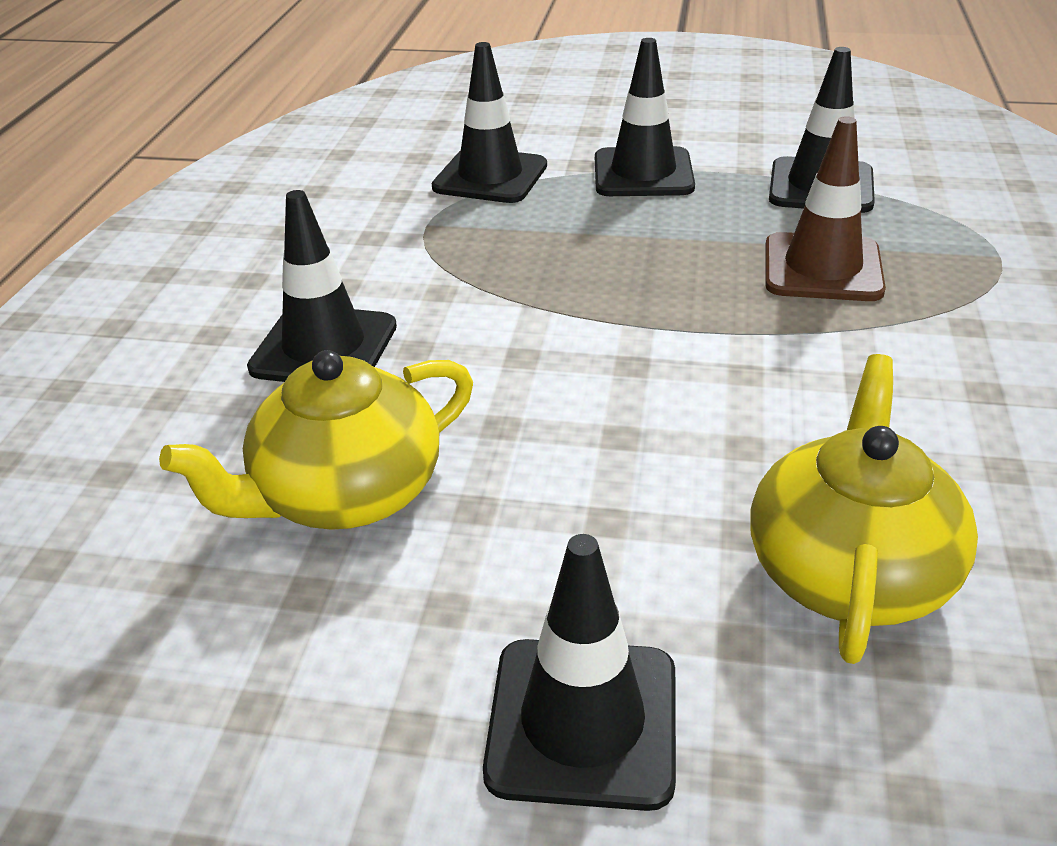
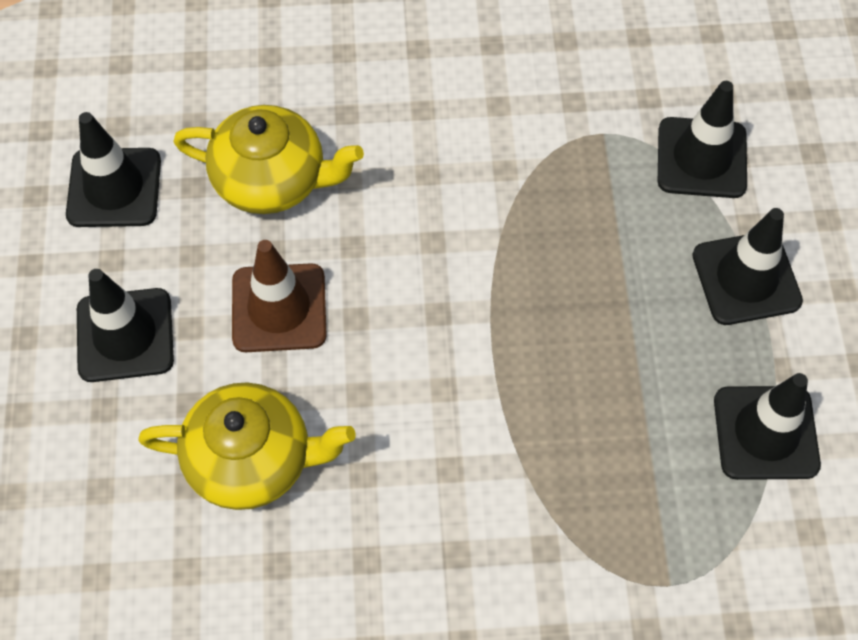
camera: 75 degrees right, 25 degrees up
(324, 347) = (416, 119): black traffic cone -> black traffic cone (114, 188)
(346, 494) = (272, 180): yellow teapot -> yellow teapot turned 150 degrees clockwise
(822, 268) = (609, 437): brown traffic cone -> brown traffic cone (279, 308)

